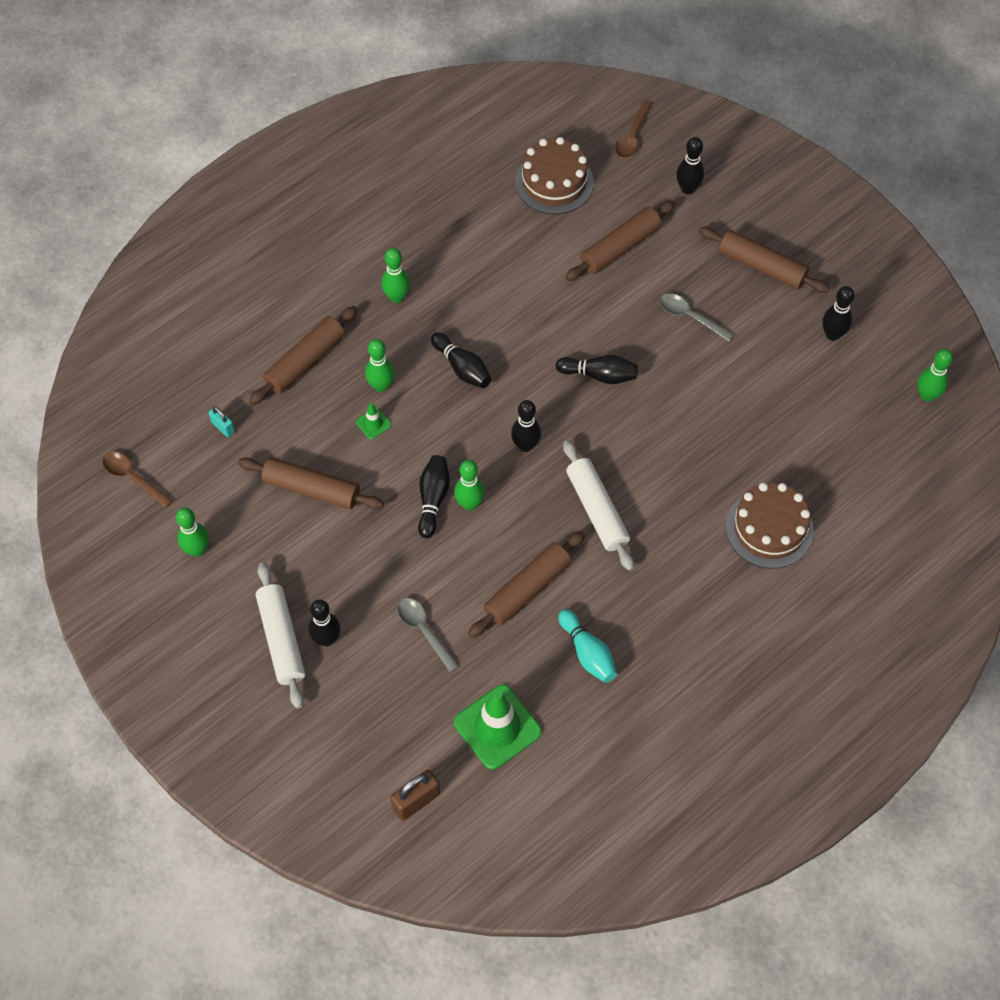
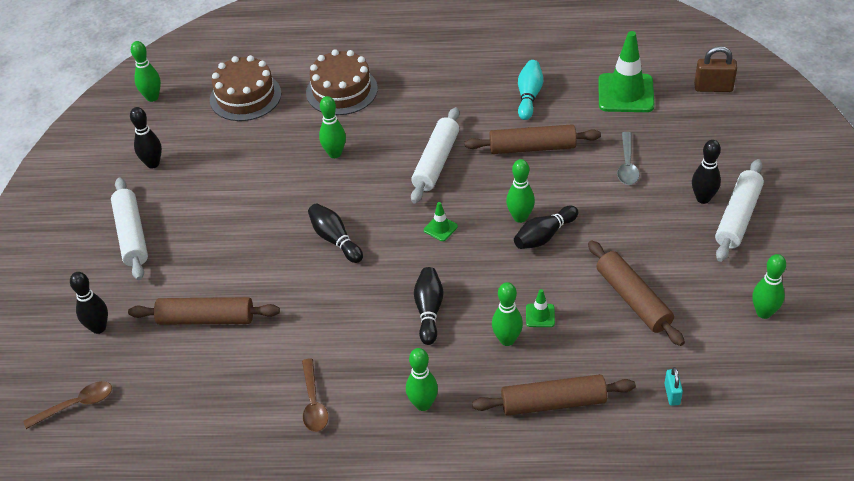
camera: 135 degrees left, 15 degrees down
(133, 478) = (785, 403): brown spoon -> brown spoon (313, 402)
(525, 445) = (440, 228): black bowling pin -> green traffic cone
(554, 182) = (185, 411): brown cake -> brown cake (245, 96)
(690, 317) = (224, 235): grey spoon -> none
(694, 455) = (335, 153): none -> green bowling pin
(761, 266) = (132, 235): brown rolling pin -> white rolling pin

